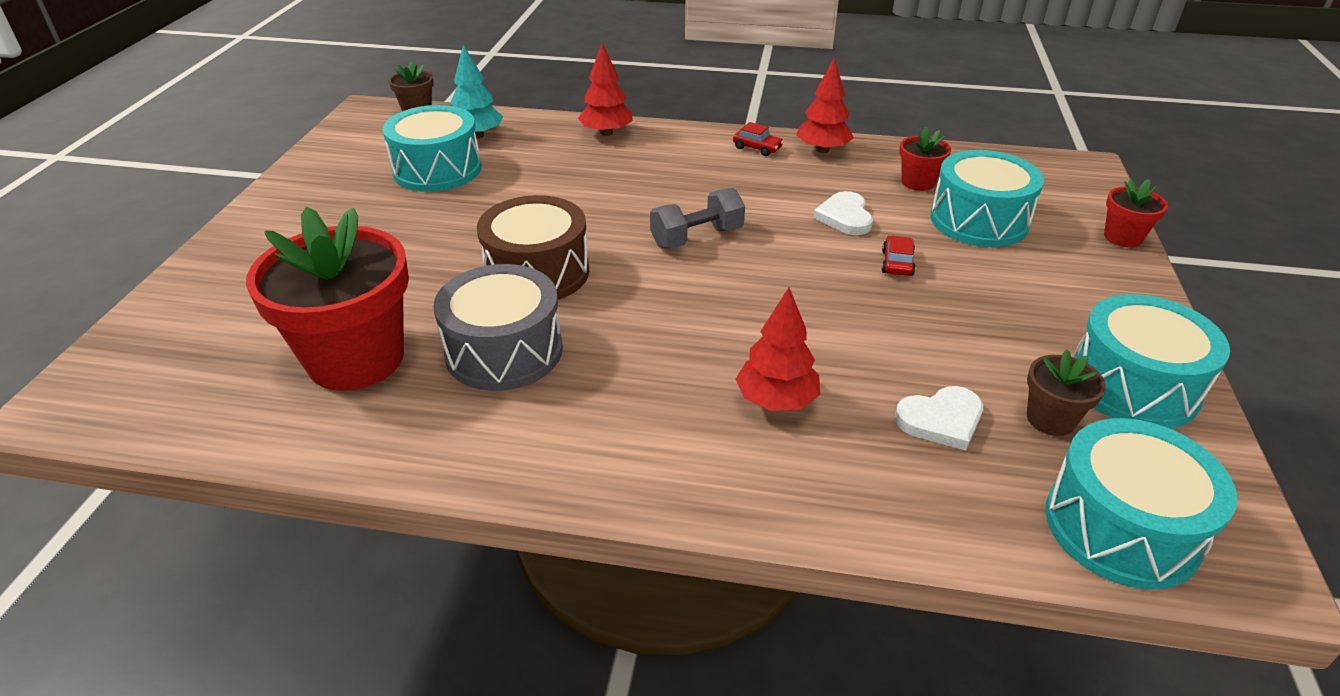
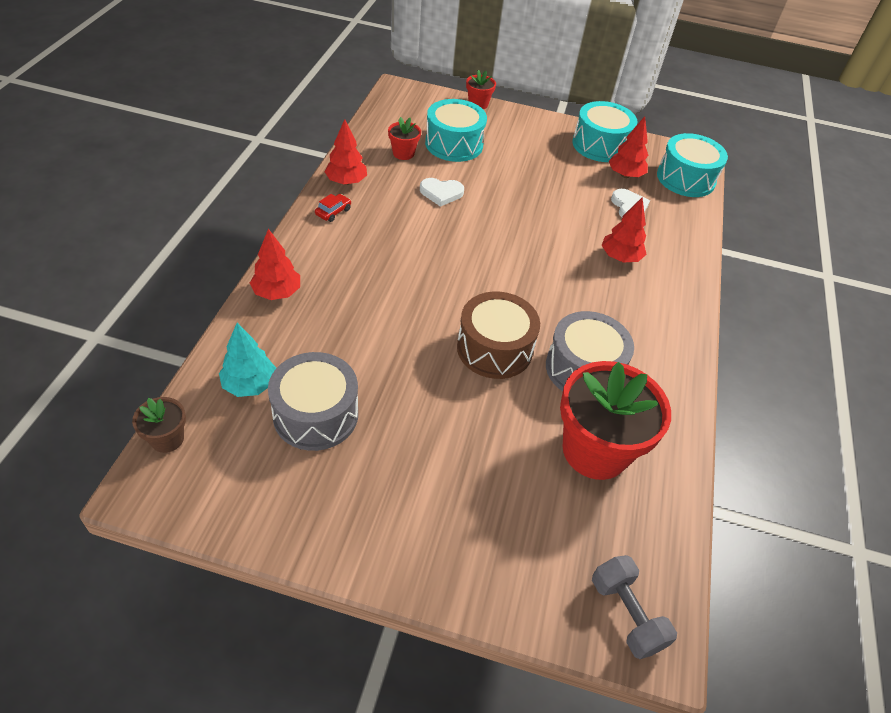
camera: 90 degrees left, 10 degrees up
(437, 170) = (316, 414): turquoise drum -> grey drum
(697, 238) = (458, 263): grey dumbbell -> grey dumbbell (626, 614)
(897, 263) = (496, 186): red car -> none
(1050, 419) = (625, 175): brown flower pot -> red tree

